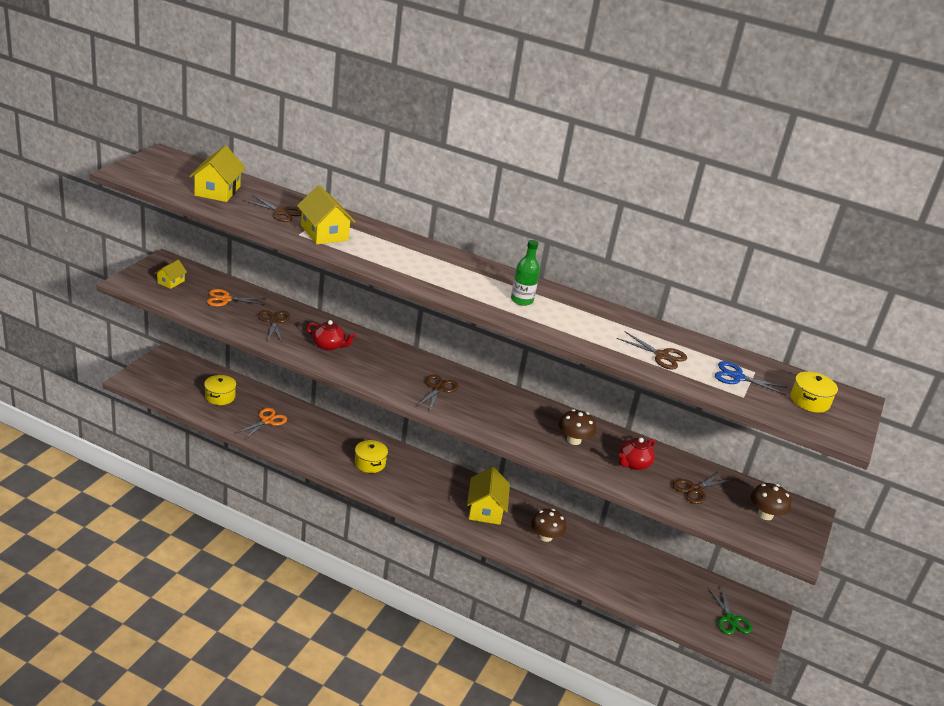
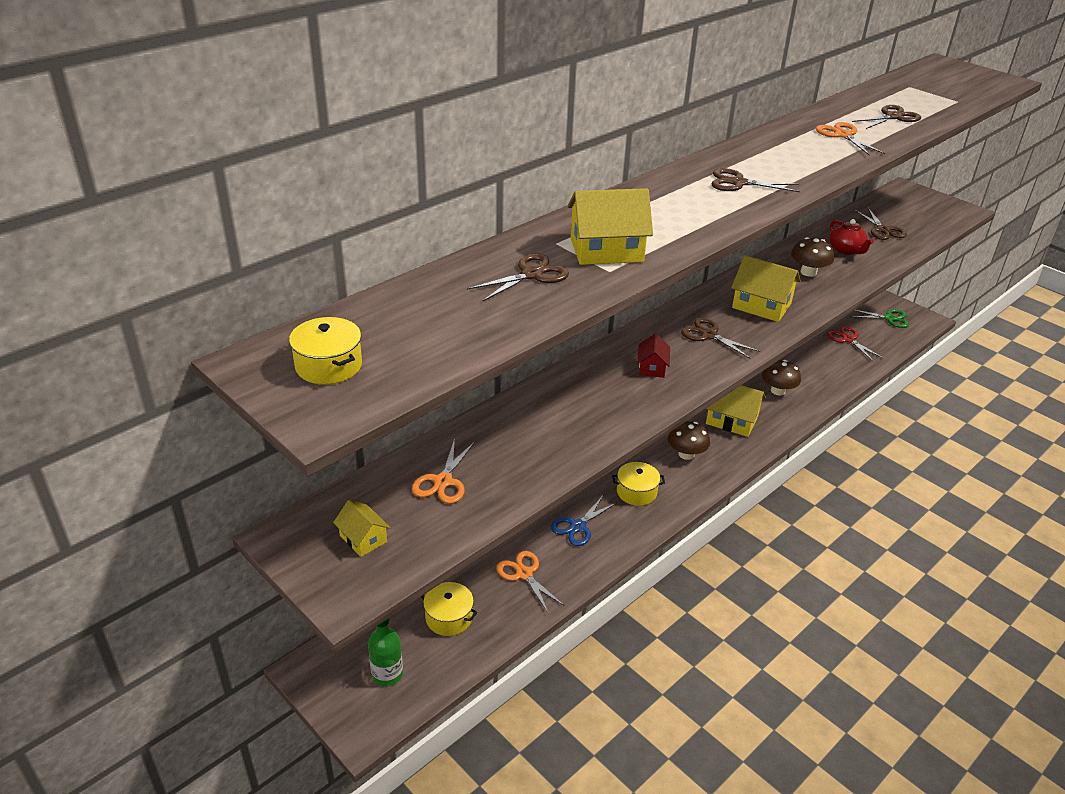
camera: 65 degrees left, 5 degrees up
(217, 191) = (436, 321): yellow house -> yellow house (761, 306)
(274, 321) = (523, 441): brown scissors -> brown scissors (738, 183)
(329, 346) = (598, 401): red teapot -> none
(380, 365) = (652, 367): none -> red house
(522, 300) = (789, 158): green bottle -> green bottle (387, 674)
(592, 327) = (843, 135): none -> orange scissors
(665, 586) = (848, 339): none -> red scissors
(737, 377) = (922, 95): blue scissors -> blue scissors (577, 526)
(765, 515) = (914, 208): brown mushroom -> brown mushroom (686, 454)
(809, 401) = (953, 78): yellow pot -> yellow pot (328, 366)

